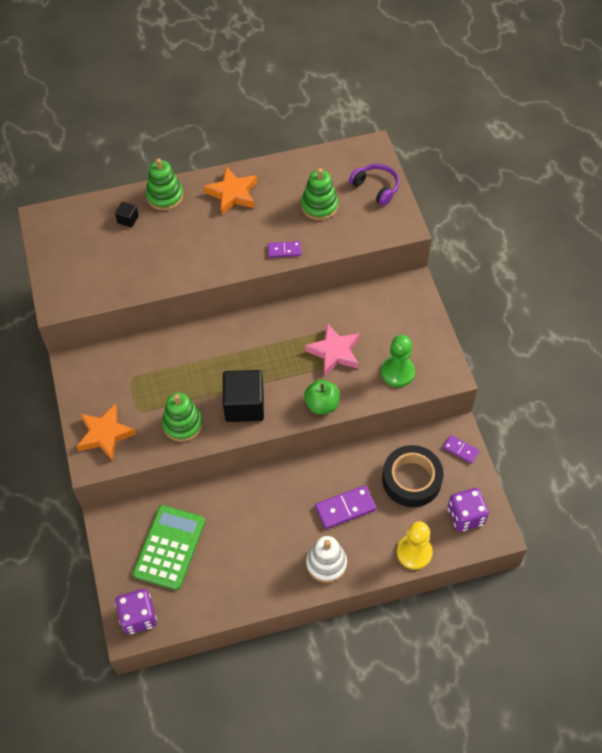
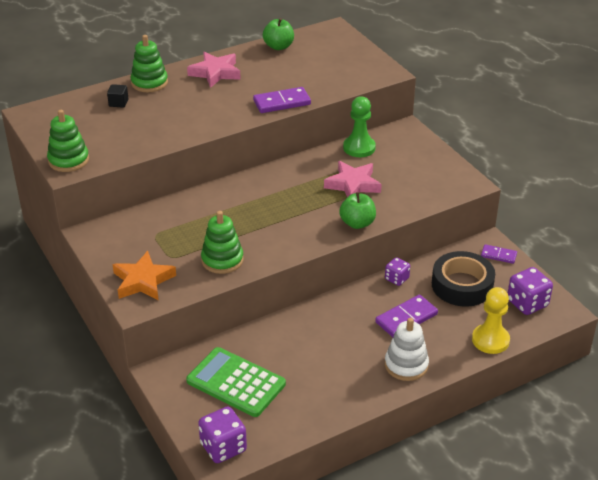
camera: 15 degrees left, 20 degrees down
(169, 547) = (236, 382): green calculator -> green calculator turned 60 degrees counterclockwise
(232, 194) = (215, 73): orange star -> pink star
(244, 405) = (280, 236): black cube -> none
(284, 250) = (282, 102): purple domino -> purple domino, size x1.64
(307, 166) = (278, 46): none -> green apple
(319, 206) = (302, 70): green stacking toy -> green stacking toy (68, 160)
(352, 458) = (396, 279): none -> purple dice
(376, 187) = (349, 52): purple headphones -> none
(397, 372) = (420, 189): green pawn -> green pawn (359, 148)

